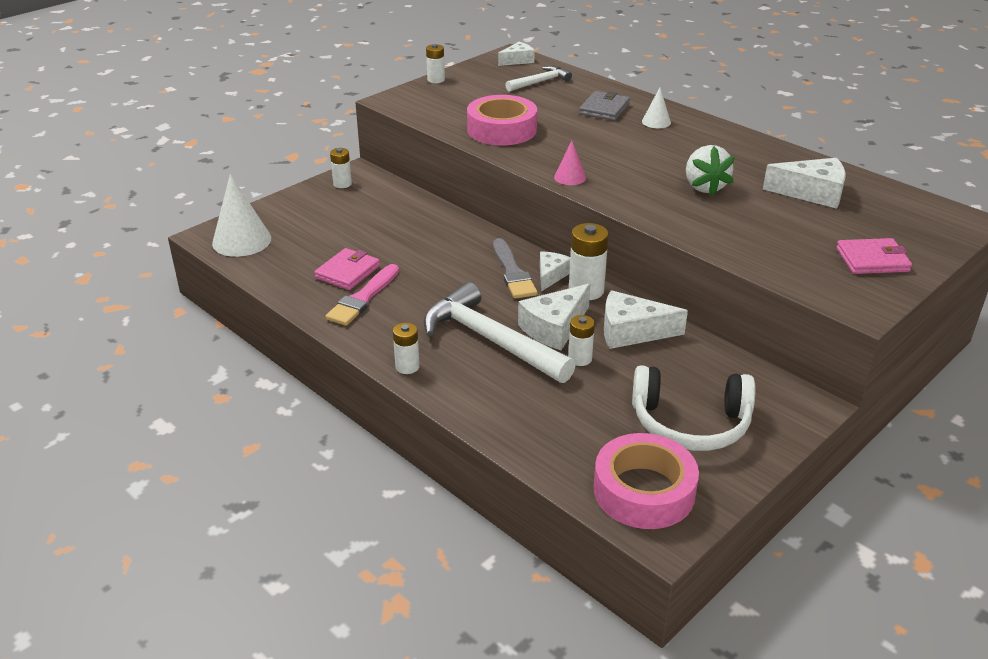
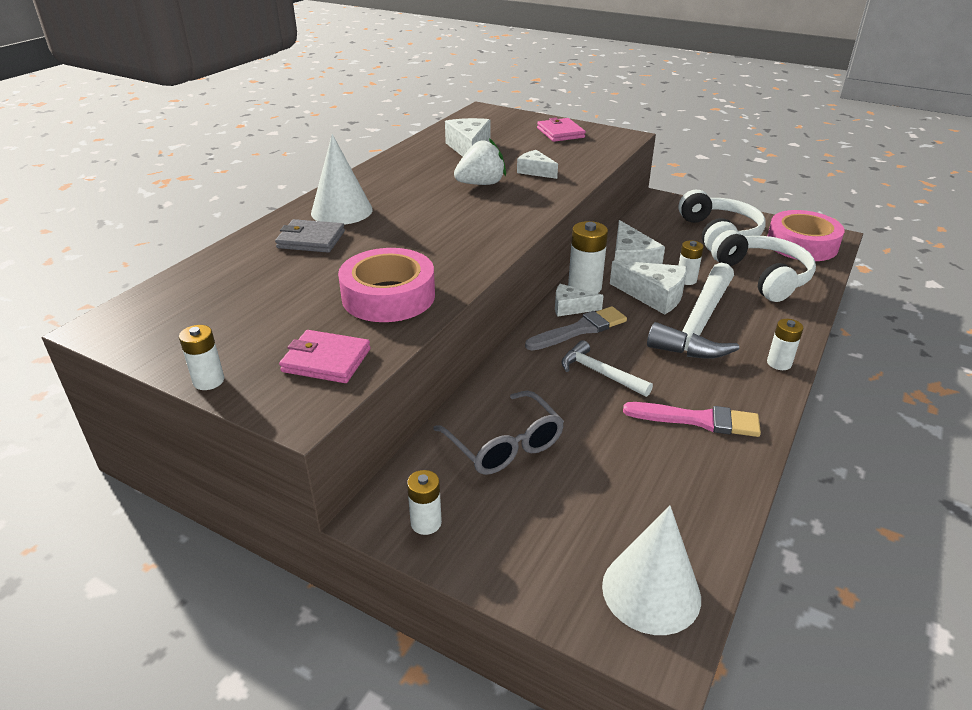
camera: 105 degrees left, 0 degrees up
(348, 272) = (656, 447): pink wallet -> pink wallet (326, 360)
(389, 216) = (505, 445): none -> grey glasses
(518, 60) = (131, 317): white cheese -> white cheese (535, 171)
(540, 82) = (222, 289): white hammer -> white hammer (600, 373)
(568, 419) = (763, 277): none -> white headphones
(570, 177) = (496, 242): pink cone -> none
(656, 122) = (341, 211): white cone -> white cone, size x1.89

